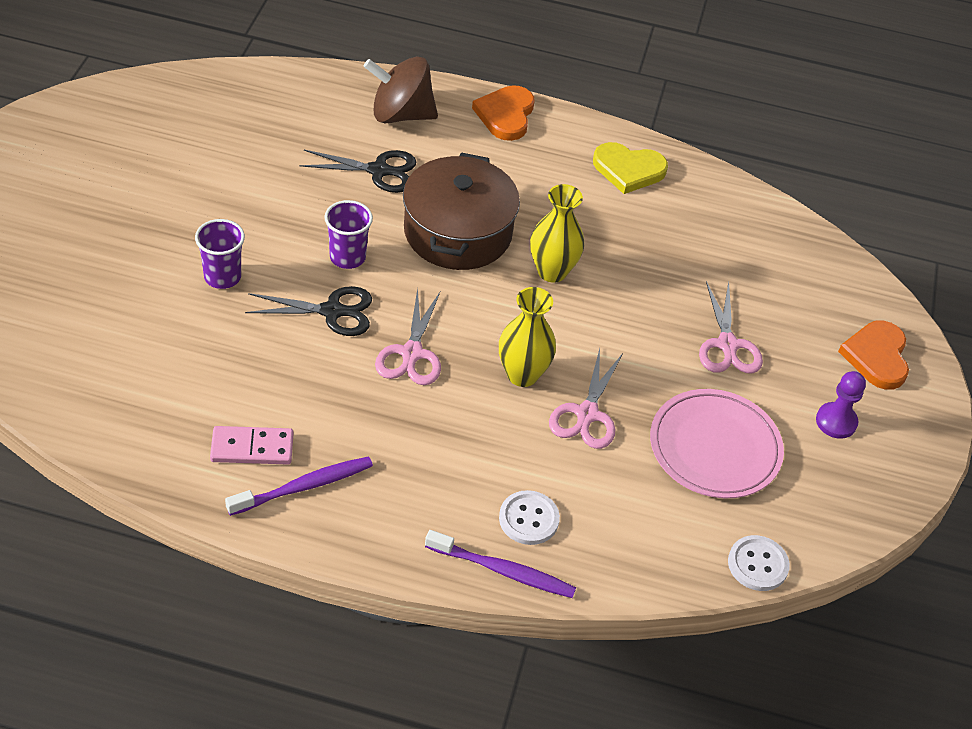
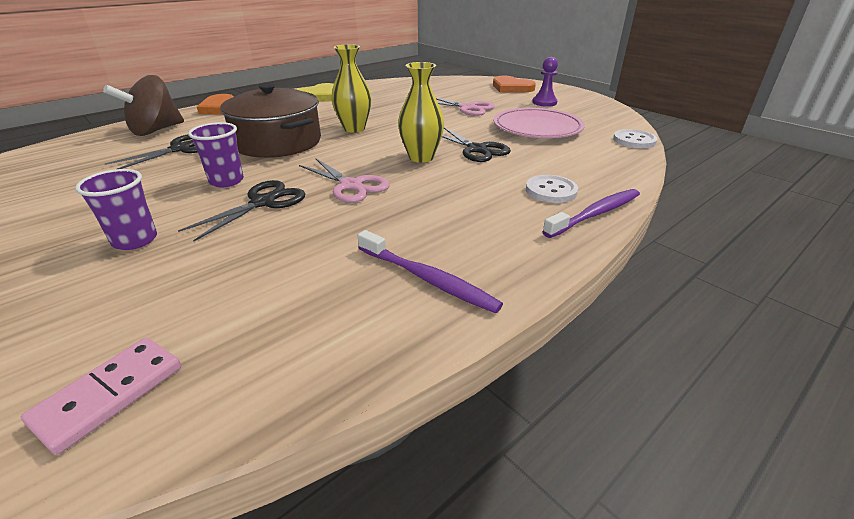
camera: 50 degrees left, 15 degrees down
(252, 448) = (347, 294): pink domino -> pink domino (109, 394)
(304, 487) = (427, 279): purple toothbrush -> purple toothbrush turned 120 degrees clockwise
(587, 414) = (476, 149): pink scissors -> black scissors

